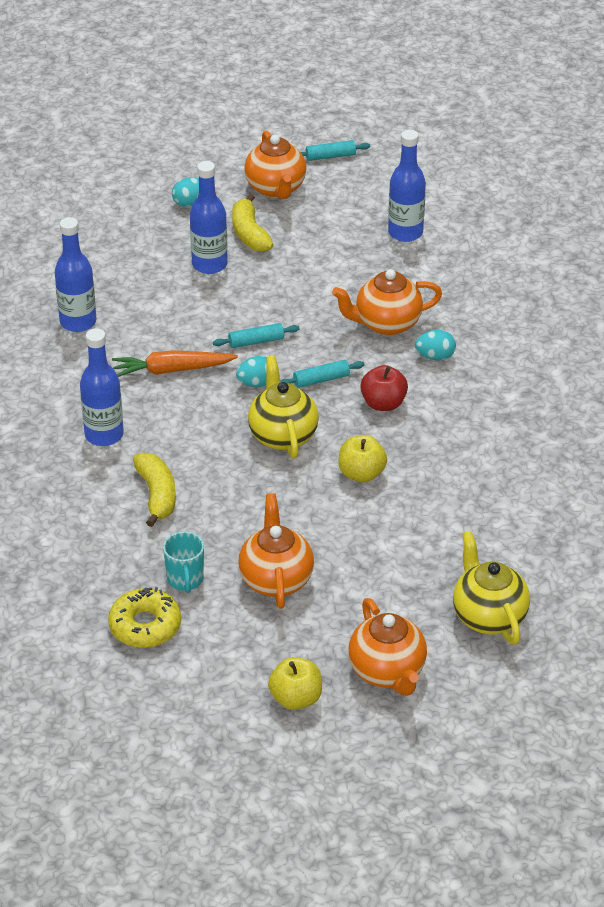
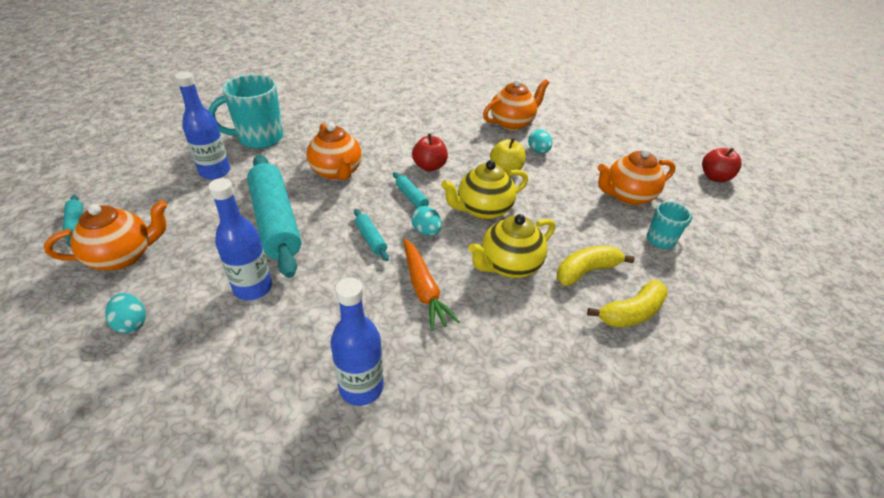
camera: 105 degrees left, 0 degrees up
(104, 435) = (532, 323): blue bottle -> none
(145, 626) = (720, 254): yellow donut -> none
(249, 234) = (202, 265): yellow banana -> yellow banana (631, 313)
(296, 698) = (715, 177): yellow apple -> red apple
(303, 277) = (276, 222): none -> turquoise rolling pin
(387, 672) = (664, 147): orange teapot -> orange teapot (512, 123)
(435, 356) = (372, 148): turquoise egg -> turquoise egg (538, 151)
(475, 263) = (259, 138): none -> turquoise mug
(488, 616) = (596, 118): yellow teapot -> yellow teapot (509, 265)

